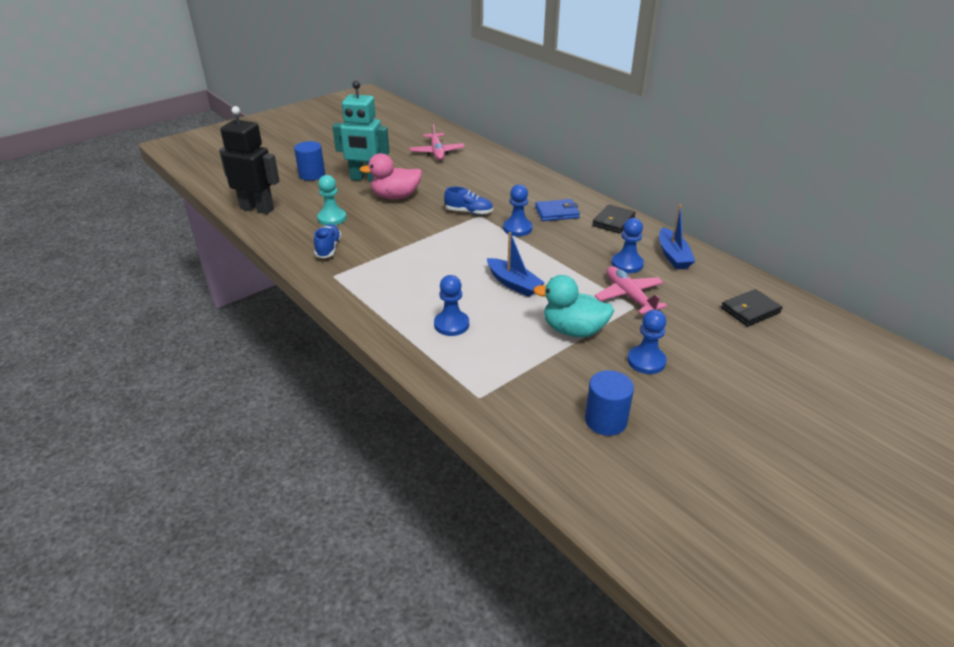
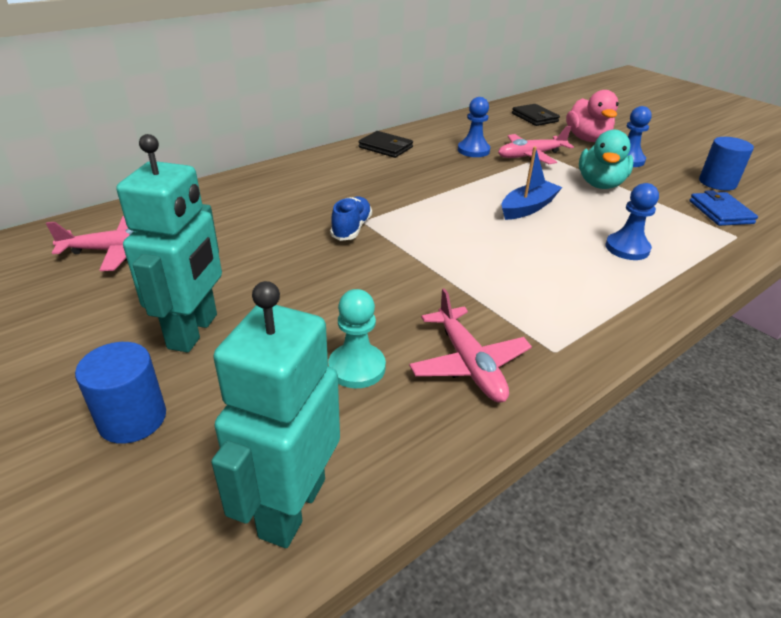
camera: 90 degrees left, 0 degrees up
(257, 209) = (291, 507): black robot -> turquoise robot
(328, 248) = (469, 364): blue shoe -> pink plane
(395, 196) = (284, 293): pink duck -> pink duck (587, 139)
(517, 228) = (400, 198): blue pawn -> none
(557, 213) = (361, 173): blue wallet -> blue wallet (720, 212)
(673, 256) = (454, 131): blue boat -> none

